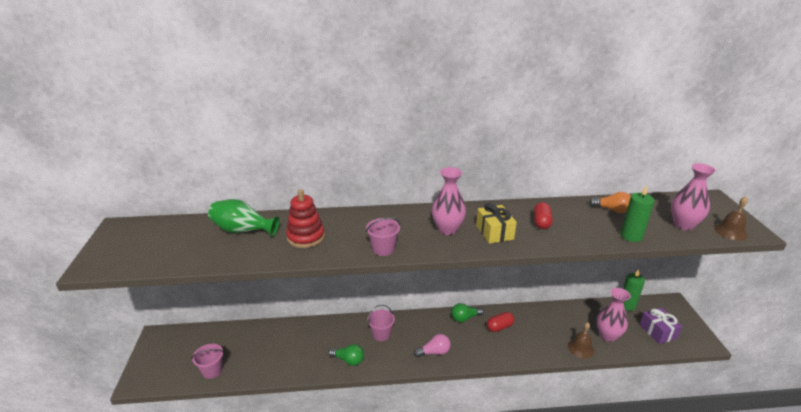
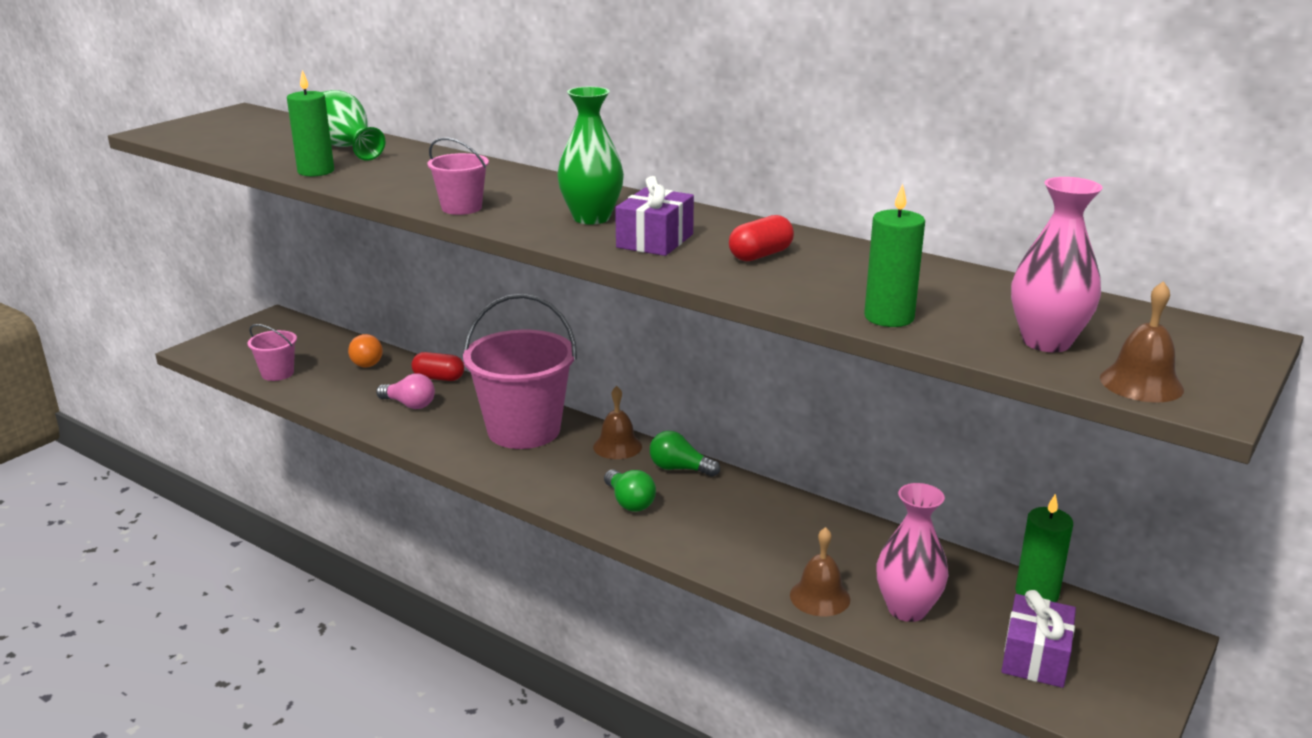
camera: 40 degrees right, 5 degrees down
(261, 256) = (316, 171): none -> green candle
(306, 237) = (398, 171): red stacking toy -> none
(348, 360) = (438, 436): green light bulb -> green light bulb (629, 502)
(381, 334) = (524, 430): pink bucket -> pink bucket, size x2.12
(428, 320) = (617, 446): none -> brown bell
(434, 352) = (564, 483): pink light bulb -> pink light bulb (409, 404)
(447, 230) = (591, 218): pink vase -> green vase
(494, 232) = (655, 241): yellow gift -> purple gift
(499, 327) = (719, 504): red capsule -> red capsule (439, 378)
(612, 210) = (939, 282): orange light bulb -> orange light bulb (365, 361)

